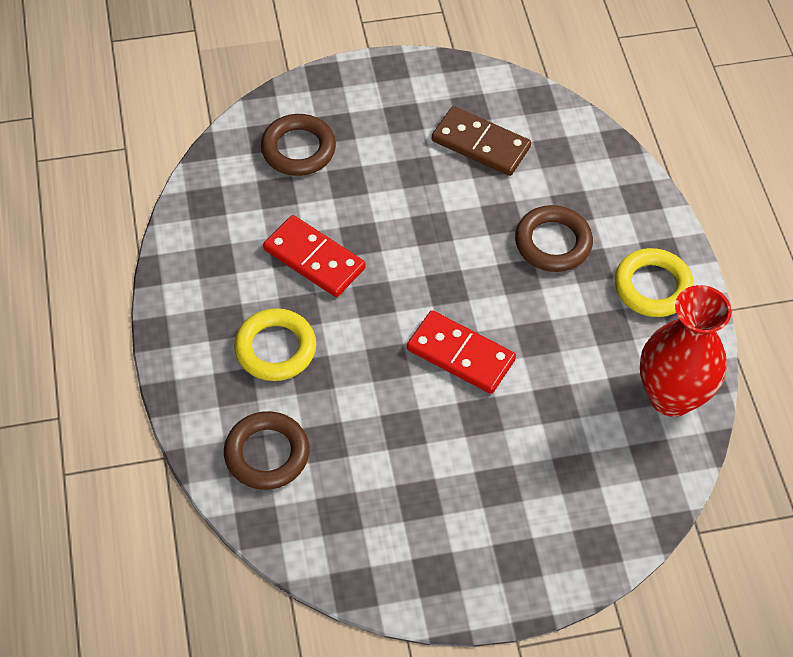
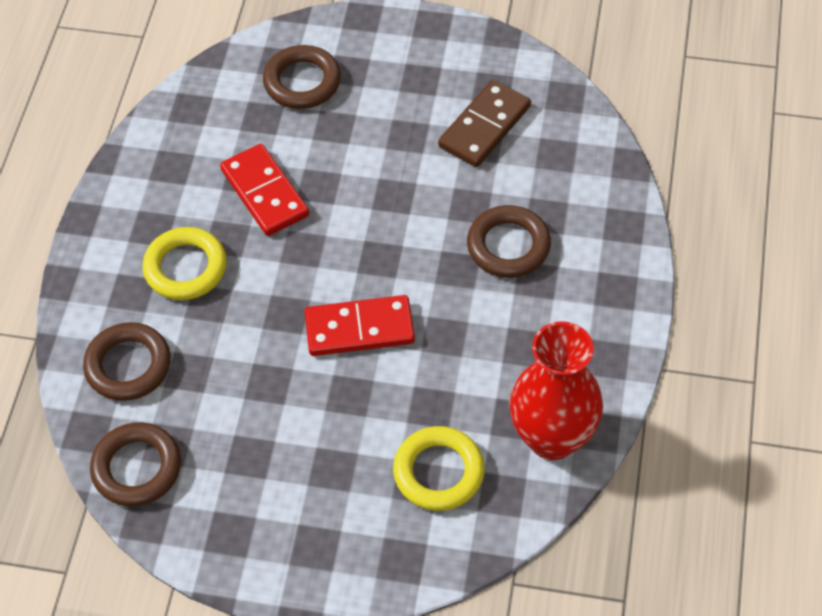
camera: 25 degrees right, 0 degrees up
(322, 544) = (137, 468): none -> brown ring
(460, 355) = (359, 329): red domino -> red domino turned 60 degrees counterclockwise
(480, 144) = (484, 126): brown domino -> brown domino turned 75 degrees clockwise
(652, 287) = (589, 321): yellow ring -> yellow ring (438, 472)

